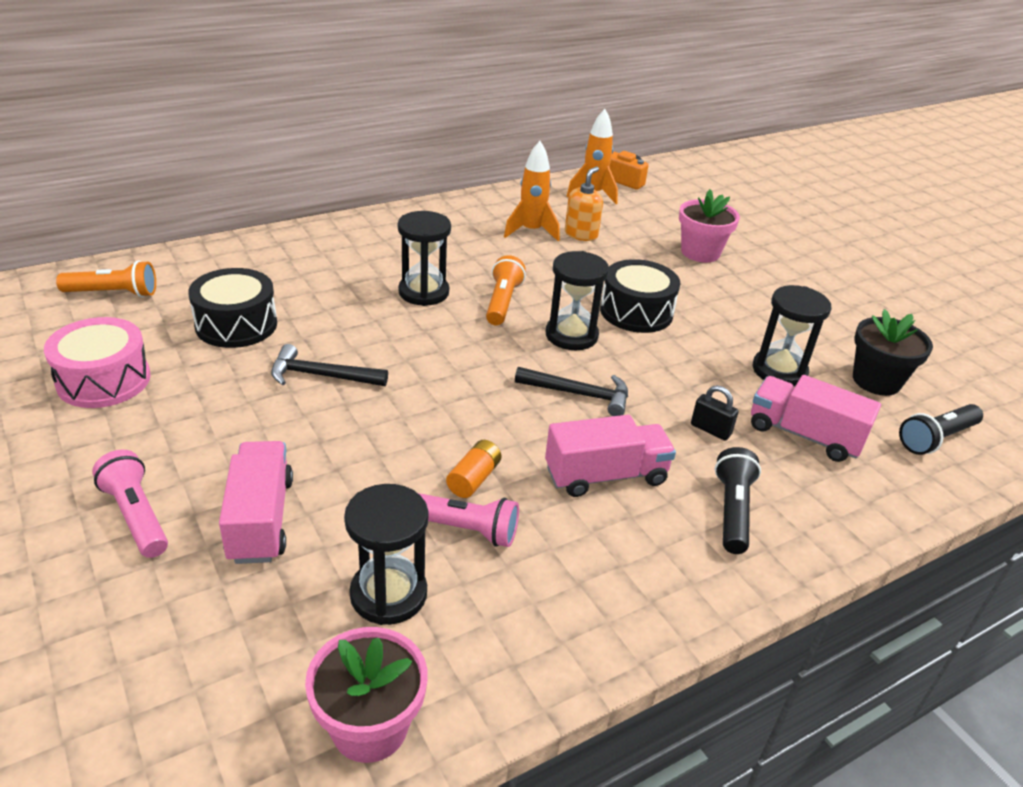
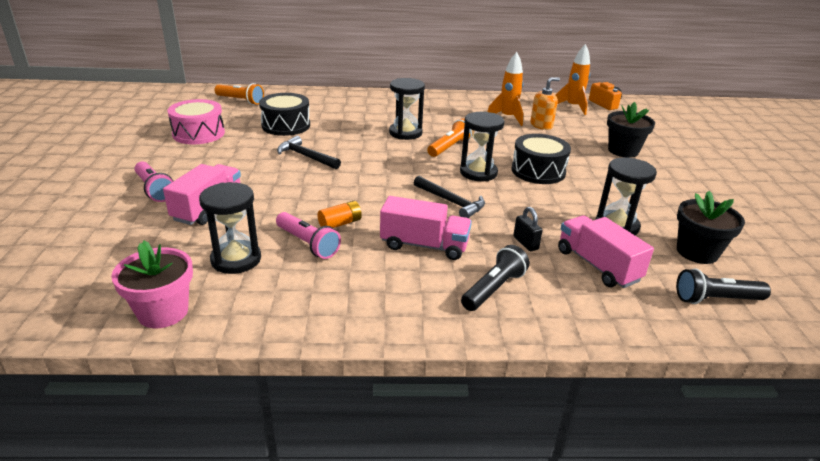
camera: 30 degrees right, 5 degrees down
(136, 515) = (154, 190): pink flashlight -> pink flashlight turned 150 degrees clockwise
(700, 252) = (623, 151): pink flower pot -> black flower pot

